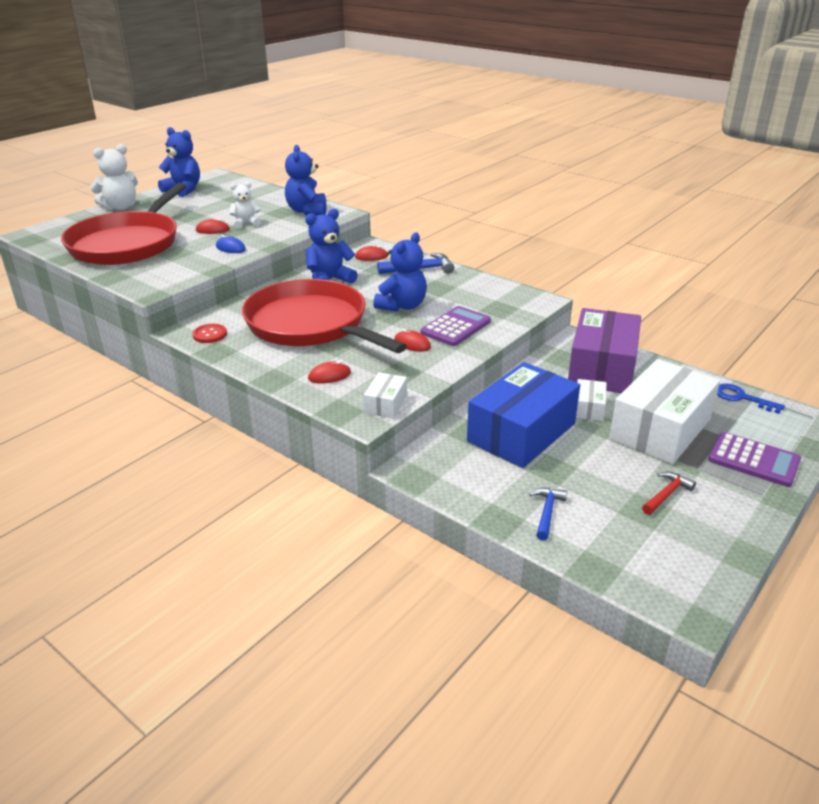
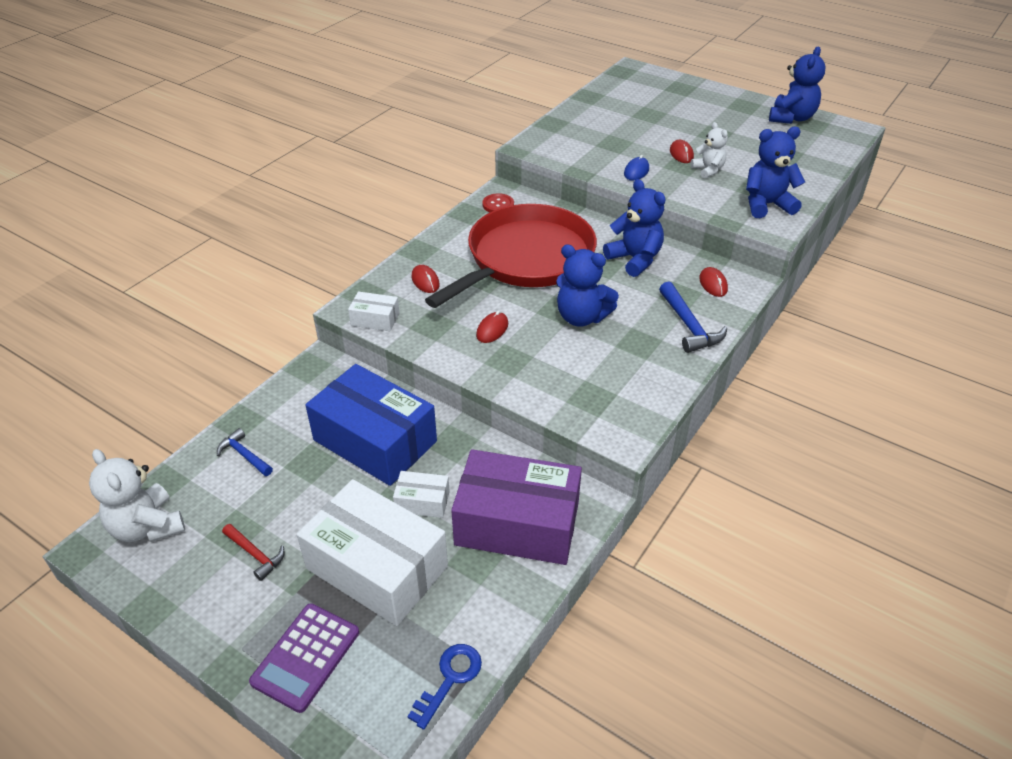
camera: 85 degrees right, 10 degrees up
(120, 207) = (721, 94): white teddy bear -> white teddy bear (147, 527)
(127, 244) = (628, 116): red pan -> none
(455, 327) = (536, 361): purple calculator -> none
(547, 512) = (244, 455): blue hammer -> blue hammer turned 150 degrees counterclockwise

